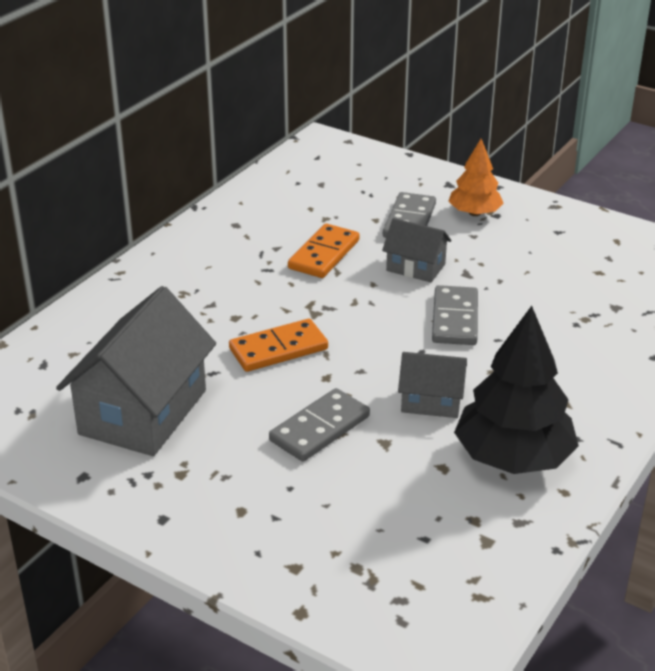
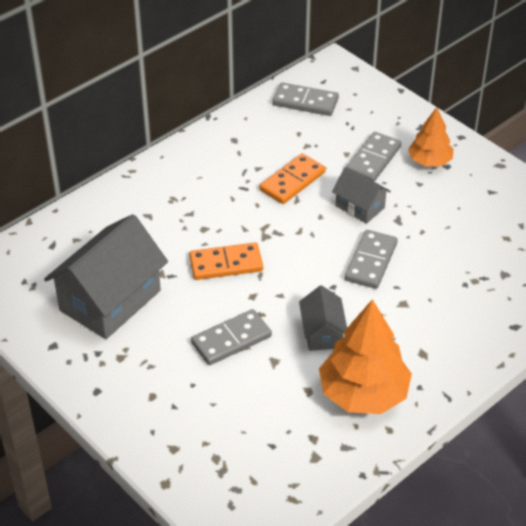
camera: 15 degrees right, 10 degrees up
(305, 178) = (305, 102): none -> grey domino
(431, 402) = (322, 333): grey house -> grey house turned 60 degrees clockwise
(513, 457) = (363, 393): black tree -> orange tree

